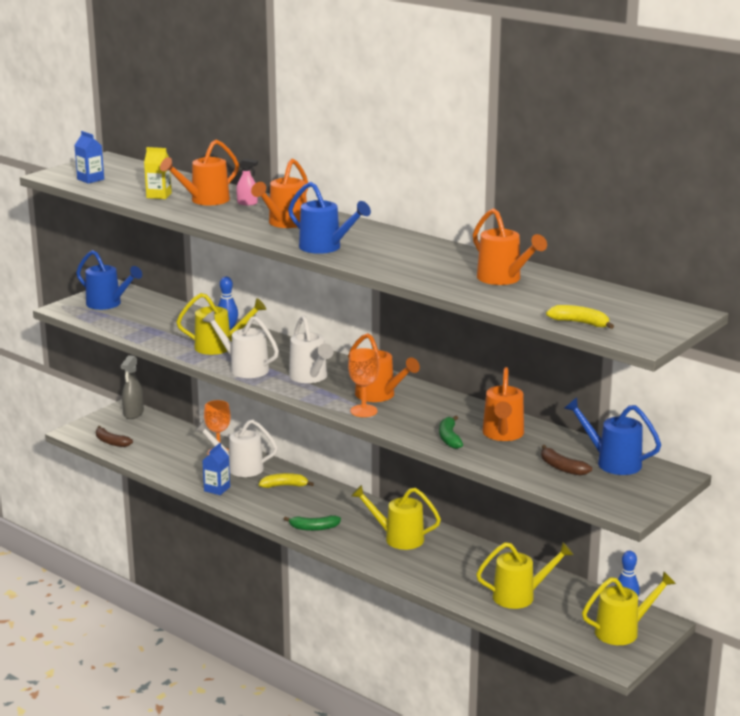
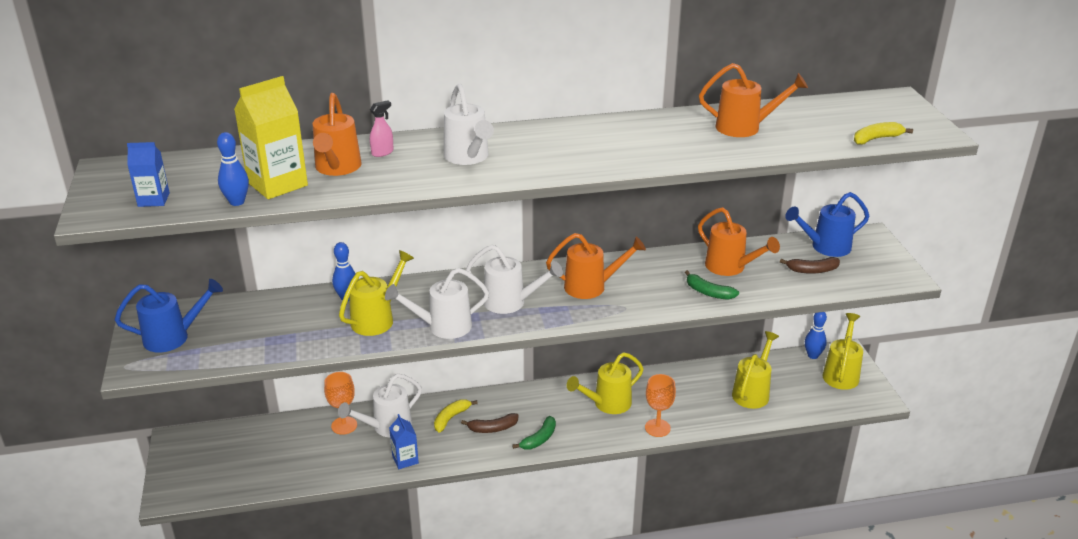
camera: 50 degrees left, 10 degrees up
(111, 442) = (226, 481): brown banana -> brown banana (493, 428)
(121, 195) = (237, 202): none -> blue bowling pin
(133, 414) = (193, 439): grey spray bottle -> none
(159, 195) = (277, 184): yellow carton -> yellow carton, size x1.76
(284, 223) = (468, 157): orange watering can -> white watering can
(325, 248) = (562, 165): blue watering can -> none
(363, 411) = (610, 307): orange goblet -> orange goblet (657, 428)

